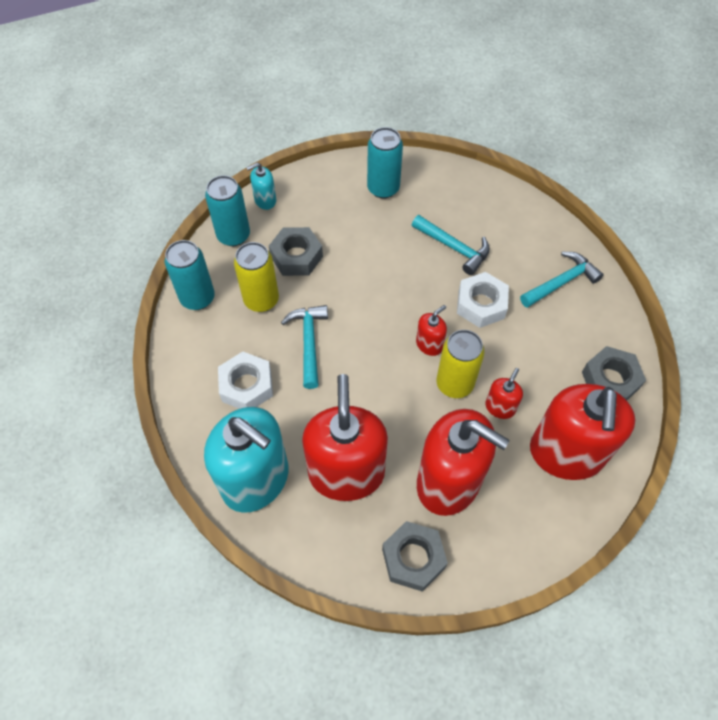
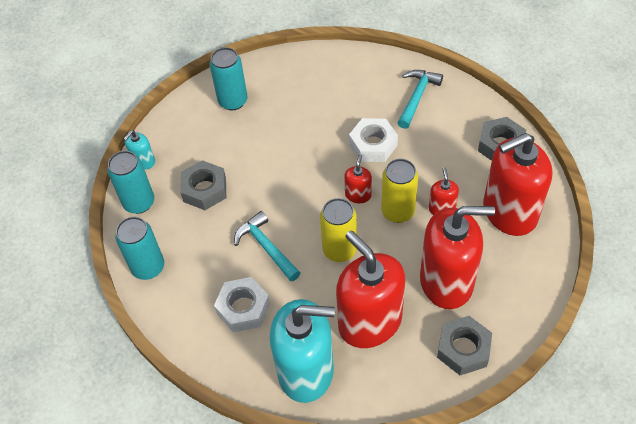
camera: 30 degrees left, 5 degrees down
(261, 300) = (202, 238): yellow can -> yellow can (339, 250)
(453, 248) = (321, 115): turquoise hammer -> none
(566, 453) = (509, 212): red soap dispenser -> red soap dispenser turned 90 degrees clockwise

